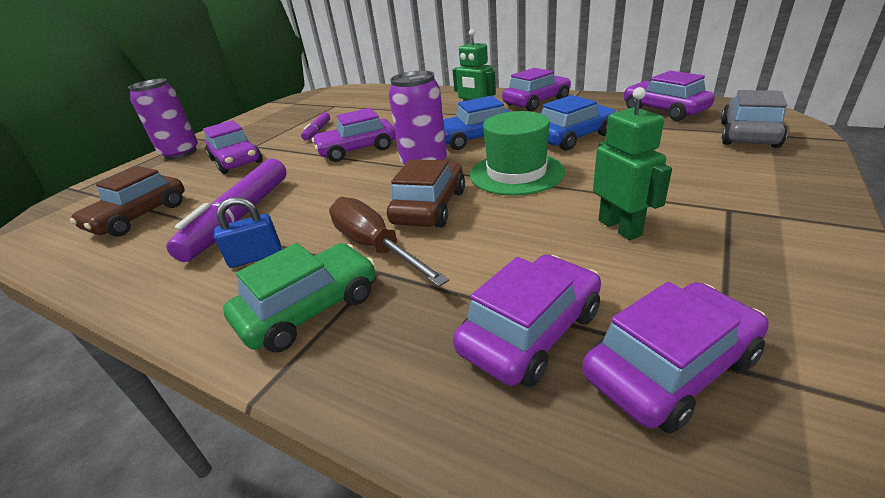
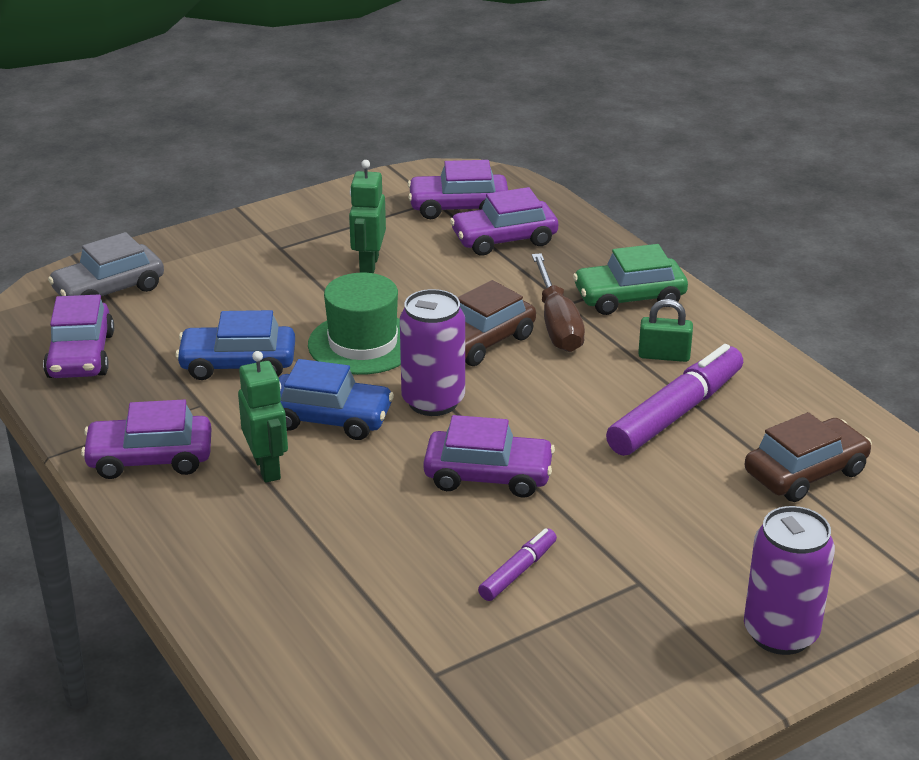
camera: 155 degrees left, 0 degrees up
(236, 161) = (674, 544): purple car -> none
(256, 257) = (664, 356): blue padlock -> green padlock

